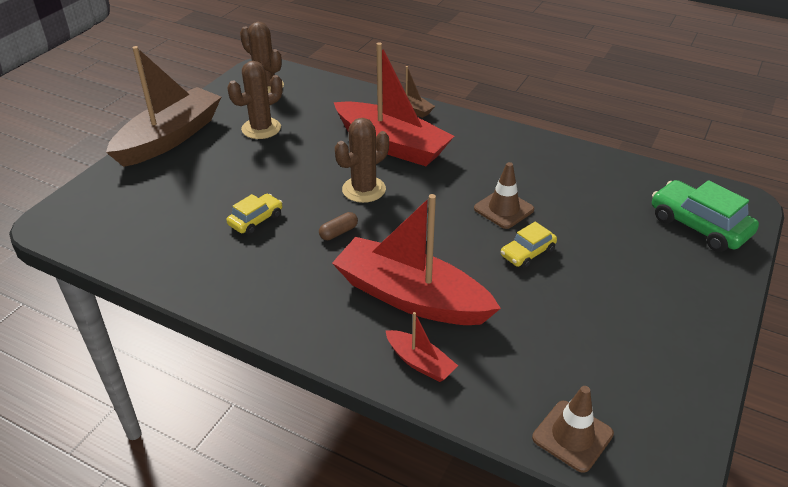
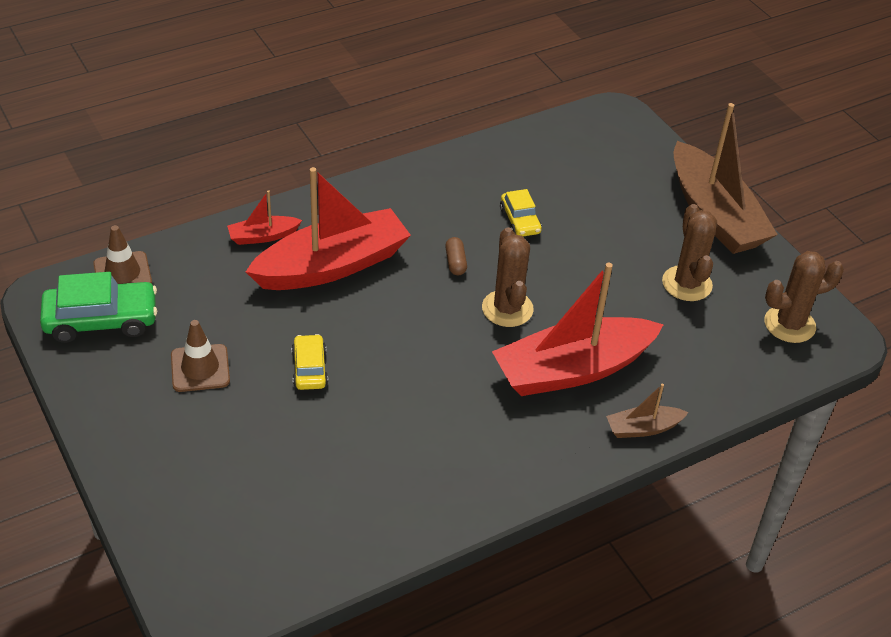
camera: 120 degrees right, 5 degrees up
(503, 209) = (385, 392): brown traffic cone -> brown traffic cone (200, 368)
(698, 226) = (212, 534): green car -> green car (101, 320)

